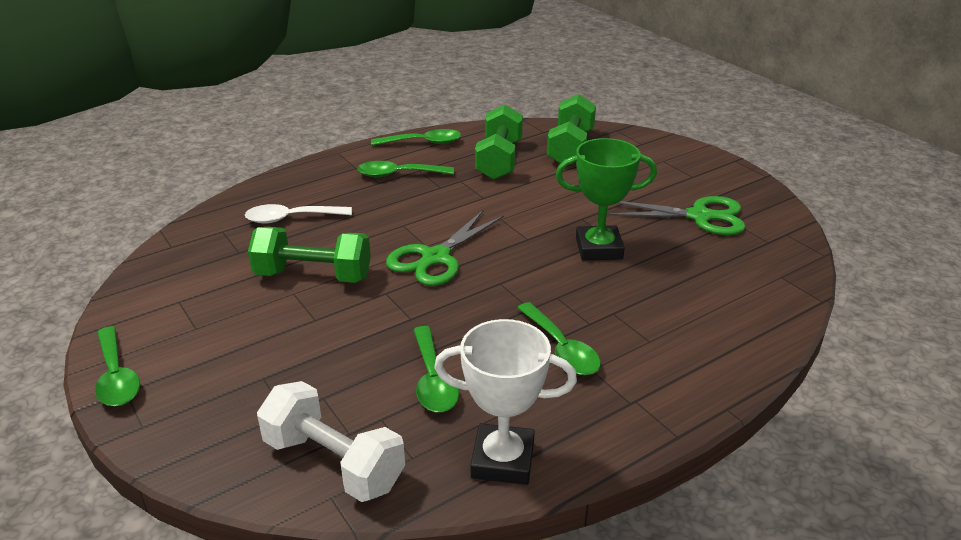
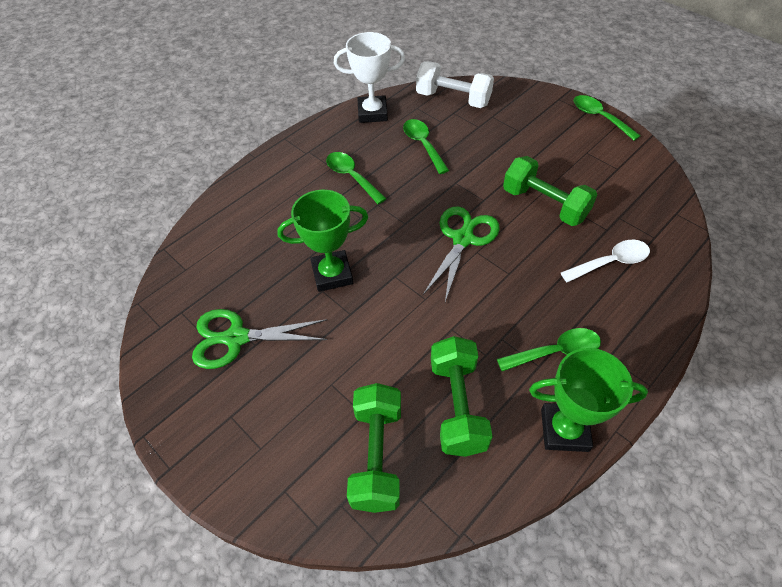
camera: 170 degrees right, 20 degrees up
(313, 276) = (544, 204): green dumbbell -> green dumbbell turned 45 degrees clockwise
(423, 143) = (564, 430): green spoon -> green trophy

